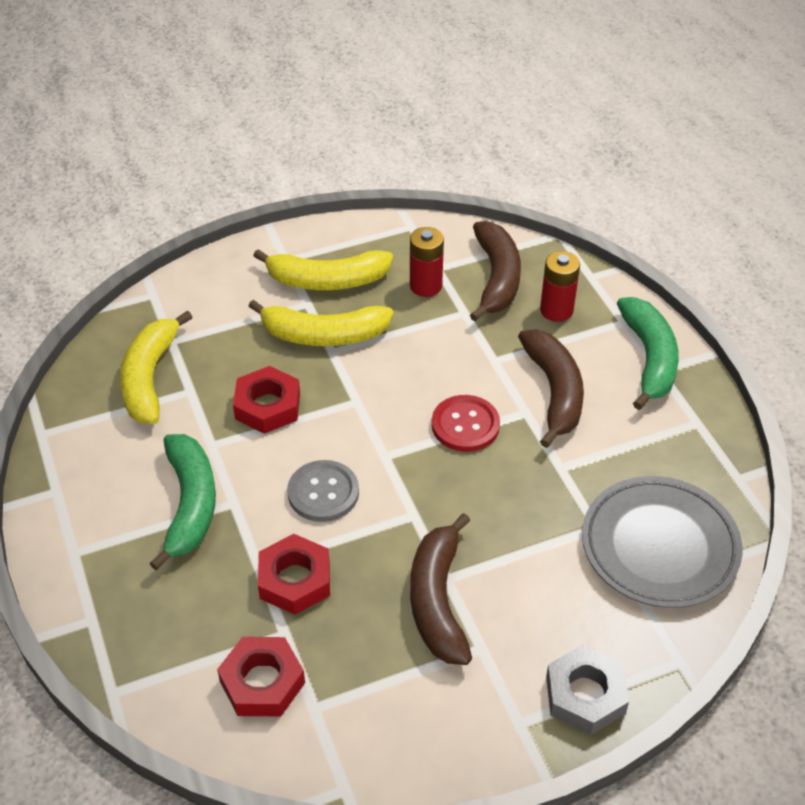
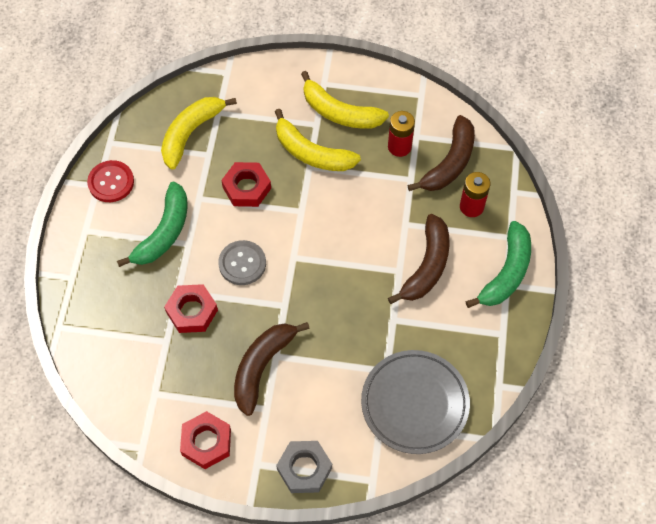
camera: 30 degrees right, 15 degrees up
(262, 682) = (137, 363): red nut -> red nut (206, 442)
(465, 425) = (355, 261): red button -> red button (111, 182)

